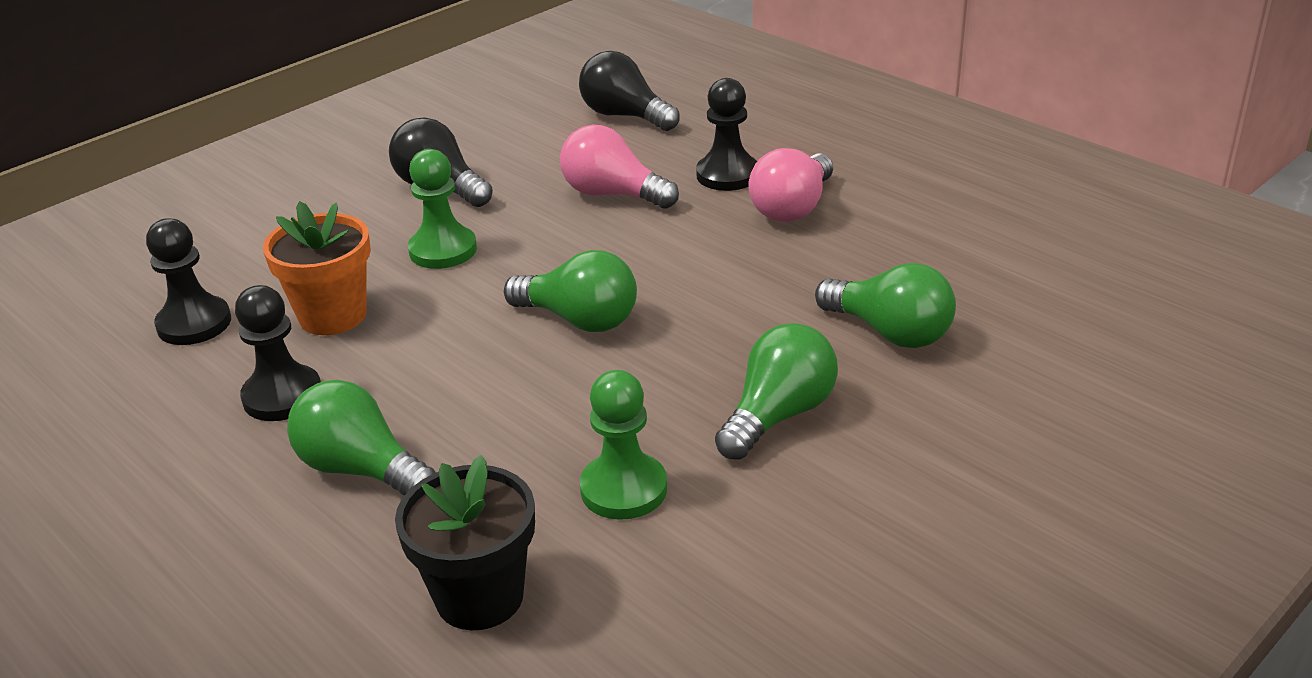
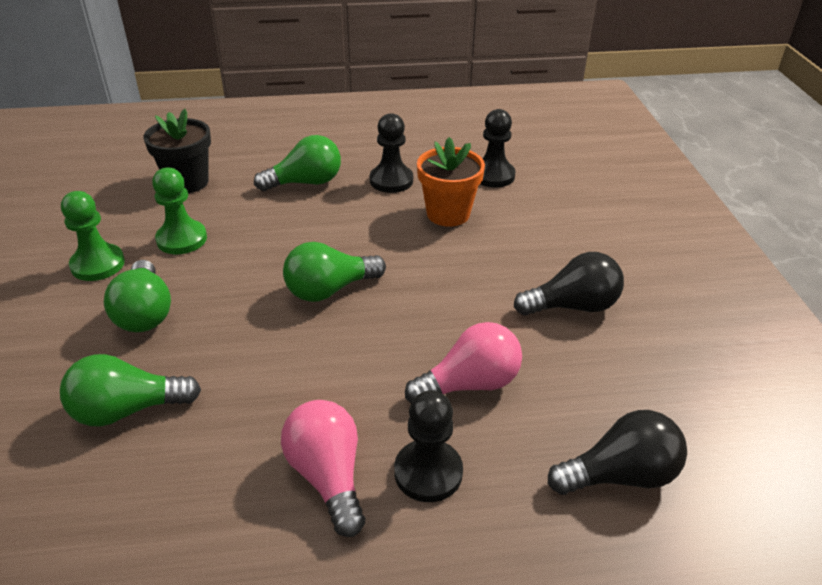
camera: 125 degrees right, 5 degrees up
(443, 250) = (477, 274): green pawn -> green pawn (98, 264)

